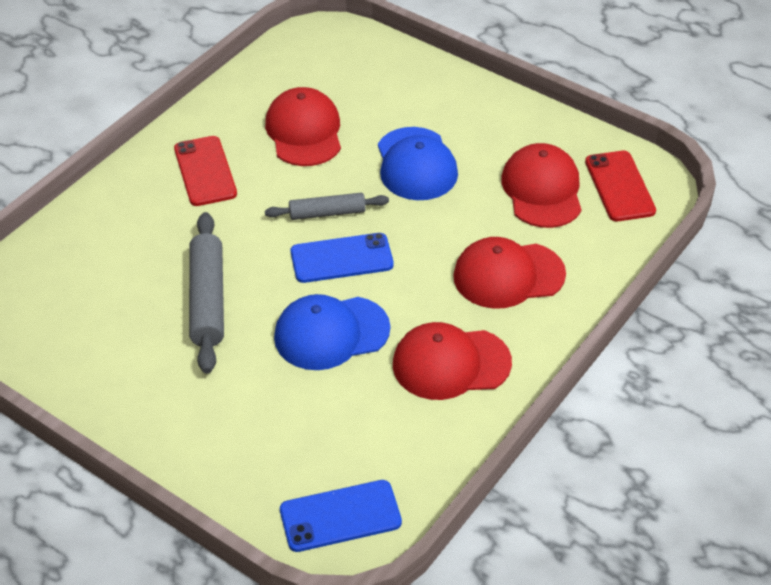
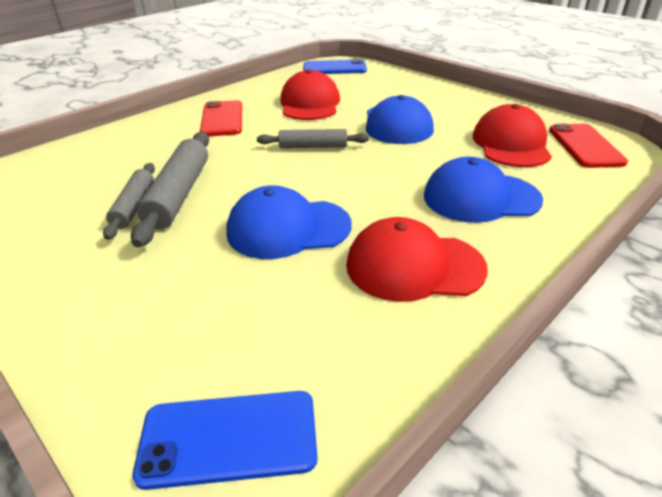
camera: 10 degrees right, 10 degrees down
(169, 320) = (134, 206): none -> grey rolling pin
(341, 258) = (317, 175): blue phone -> blue phone (334, 68)
(508, 275) = (481, 198): red cap -> blue cap

